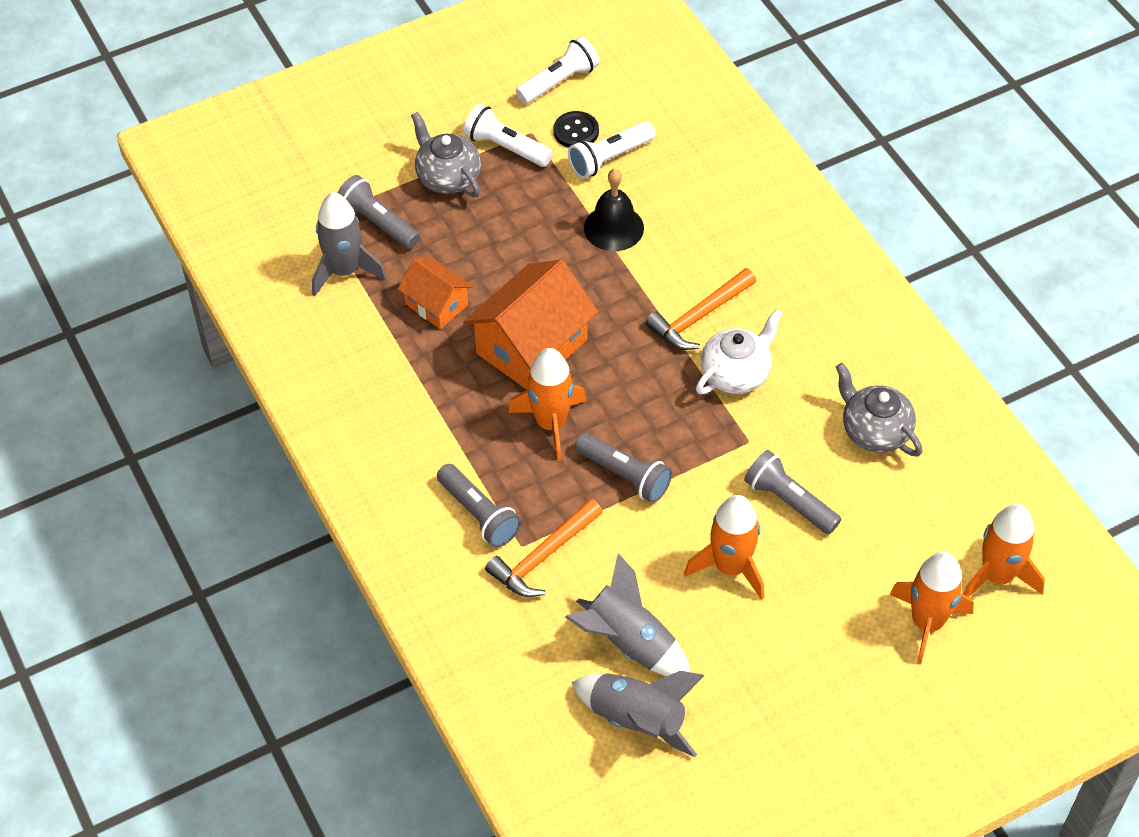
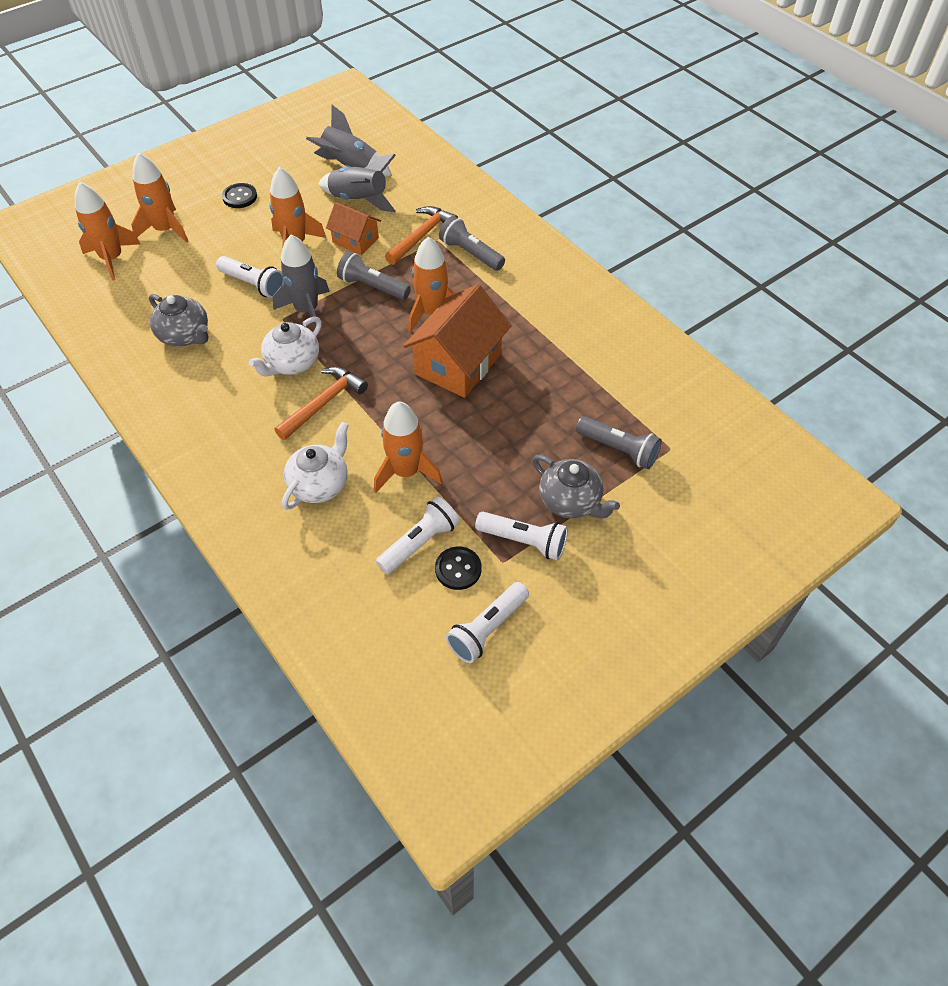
camera: 170 degrees right, 0 degrees up
(344, 271) = (630, 404): grey rocket -> grey rocket (307, 310)
(436, 304) = (544, 386): orange house -> orange house (355, 240)
(613, 228) = (406, 472): black bell -> orange rocket
(707, 226) = (320, 484): none -> white teapot
(789, 501) = (253, 284): grey flashlight -> white flashlight
(817, 677) = (240, 197): none -> black button

